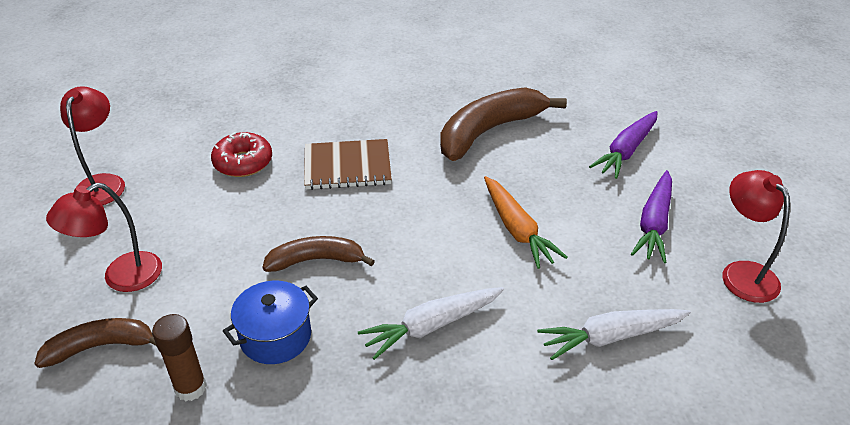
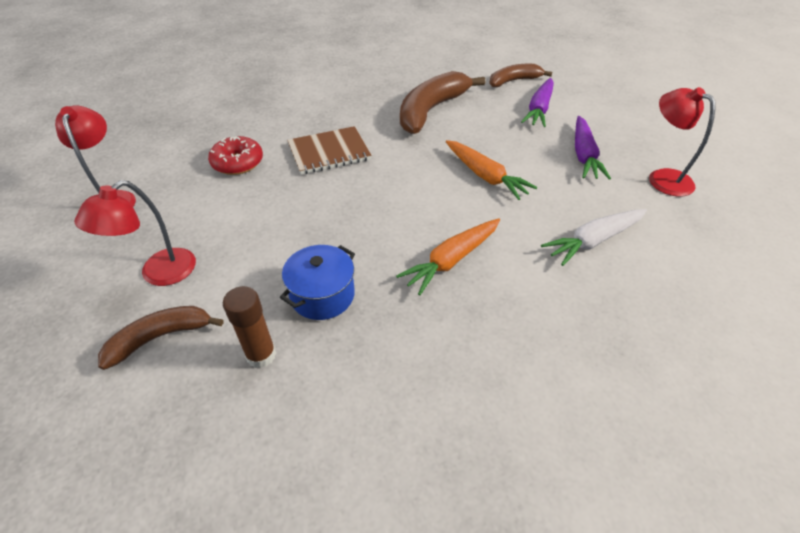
camera: 15 degrees left, 5 degrees up
(316, 260) = (333, 227): brown banana -> brown banana (514, 81)
(432, 326) = (452, 260): white carrot -> orange carrot

